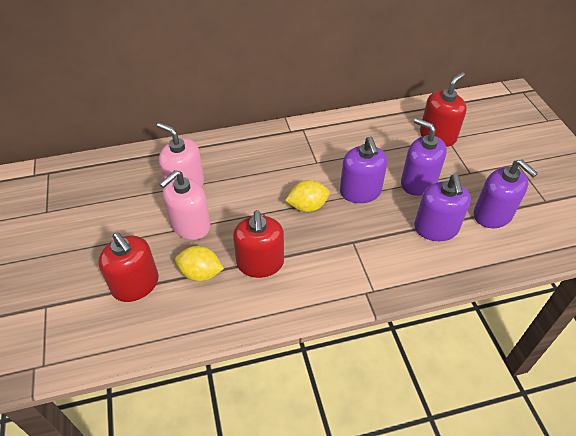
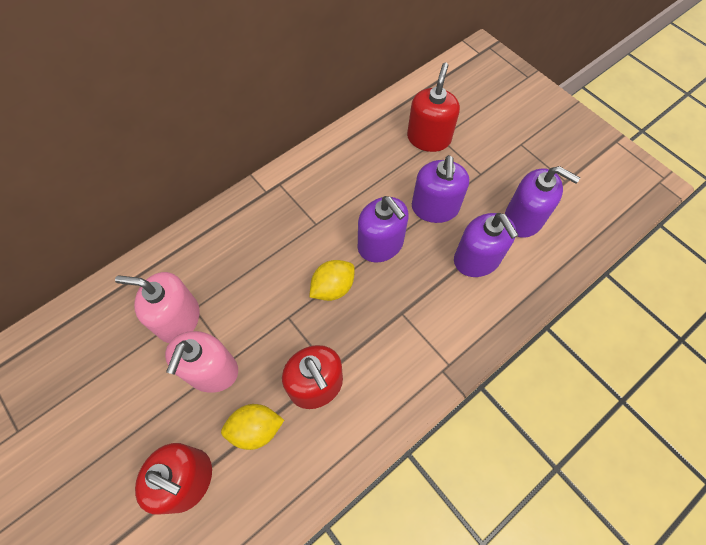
camera: 25 degrees left, 15 degrees up
(418, 182) = (435, 208): purple soap dispenser -> purple soap dispenser turned 105 degrees counterclockwise

